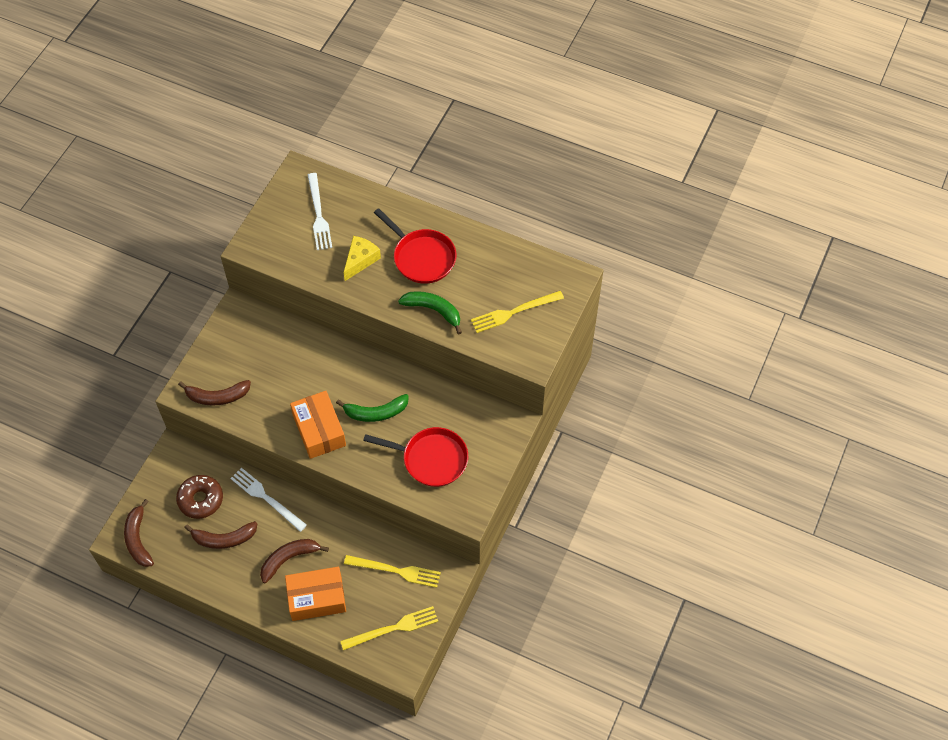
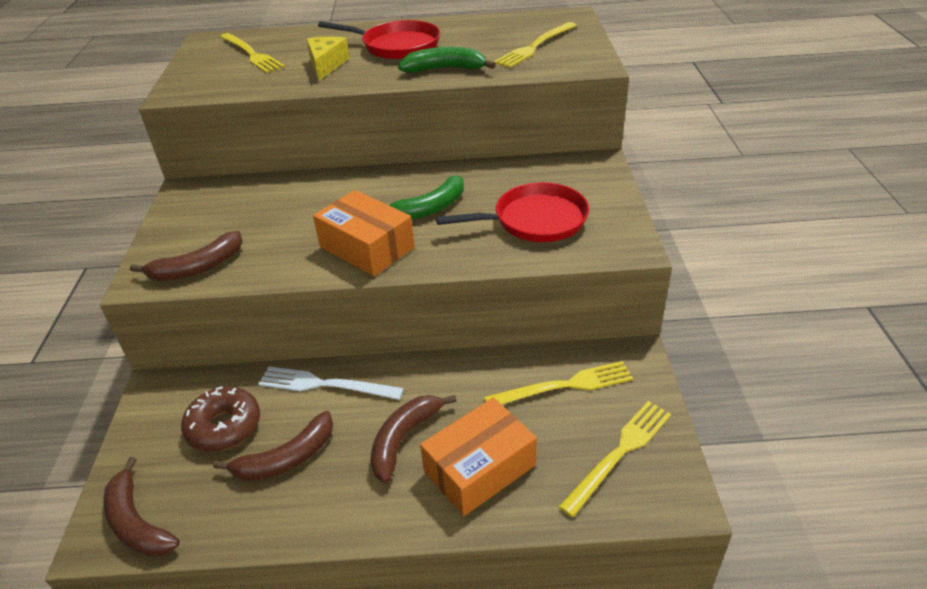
camera: 25 degrees left, 20 degrees down
(318, 214) = (251, 54): white fork -> yellow fork

